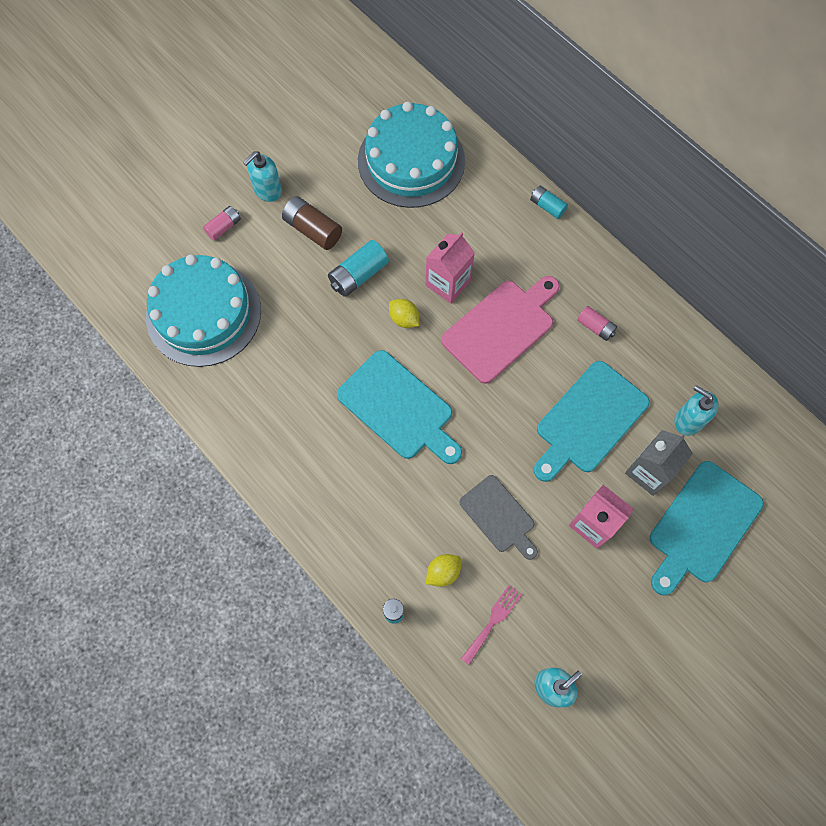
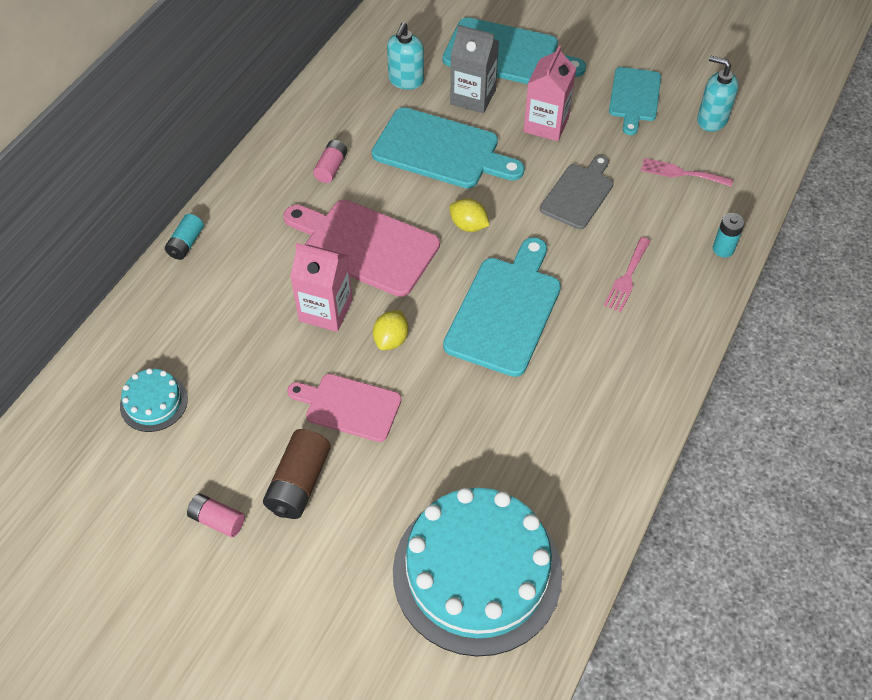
camera: 110 degrees left, 15 degrees down
(224, 227) = (332, 602): pink battery -> pink battery (217, 520)
(267, 190) = (252, 566): turquoise soap dispenser -> none
(358, 275) = (349, 406): turquoise battery -> pink cutting board
(395, 516) = (627, 277): none -> pink fork
(411, 161) = (154, 402): turquoise cake -> turquoise cake, size x0.44
(443, 572) = (660, 222): yellow lemon -> yellow lemon (468, 225)
(605, 625) = (634, 97): none -> turquoise cutting board

